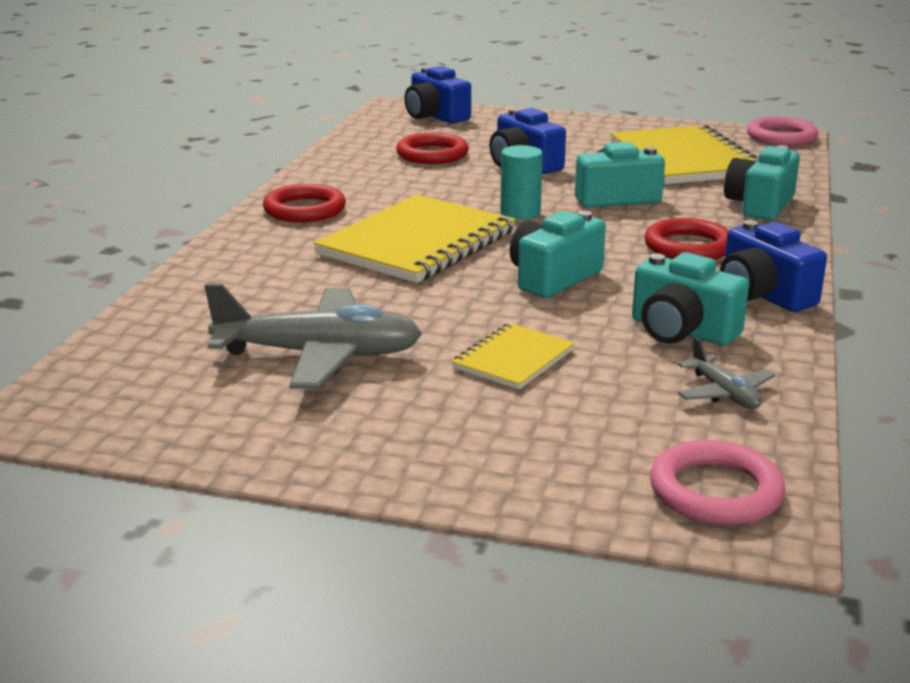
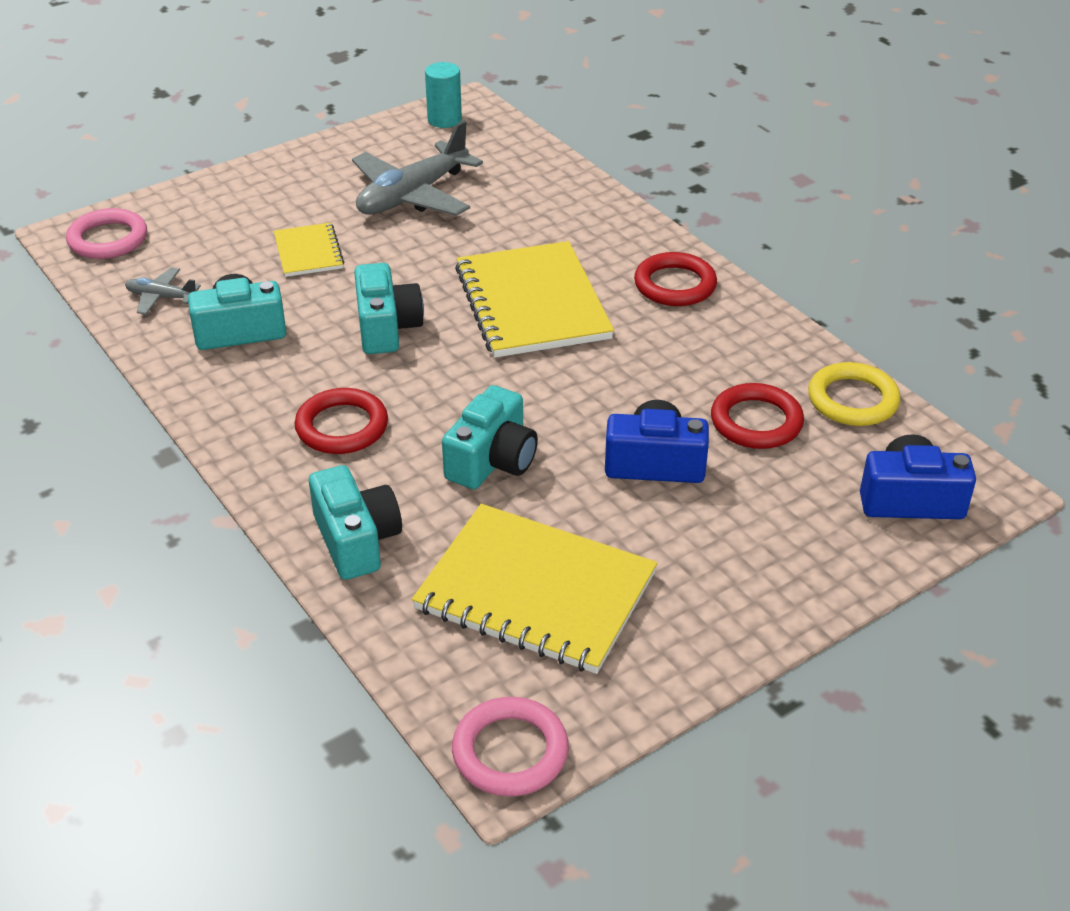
camera: 130 degrees right, 15 degrees up
(363, 141) = (852, 400): none -> yellow ring
(520, 213) = (528, 385): turquoise cylinder -> turquoise cylinder (444, 120)
(762, 295) = (224, 401): blue camera -> none

